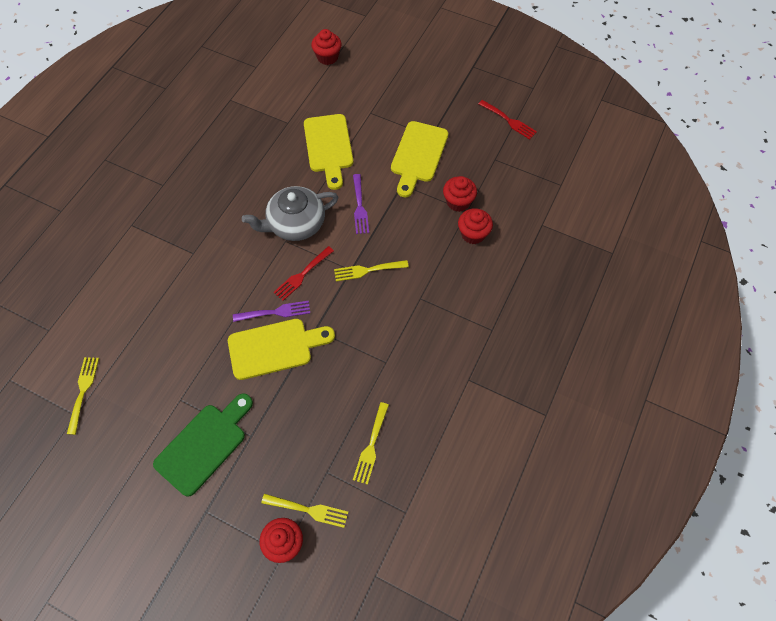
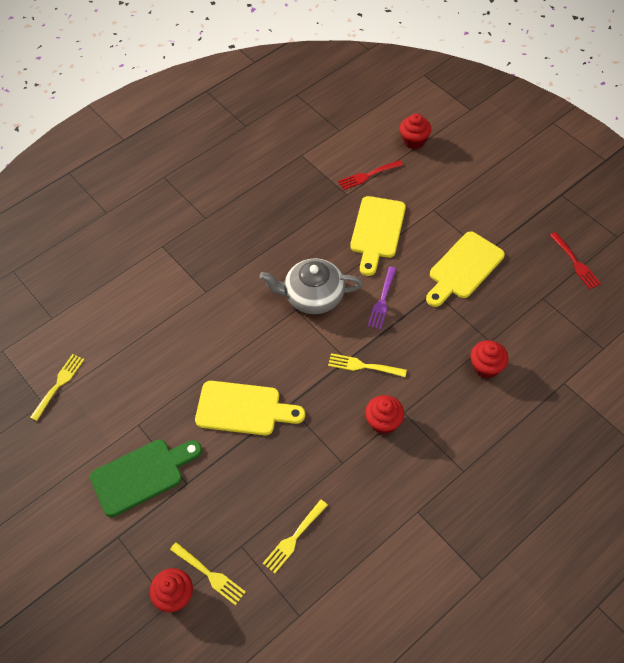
camera: 25 degrees right, 5 degrees down
(275, 312) = (258, 375): purple fork -> none
(302, 274) = (298, 348): red fork -> red fork (368, 175)
(458, 202) = (484, 329): red cupcake -> red cupcake (383, 422)

